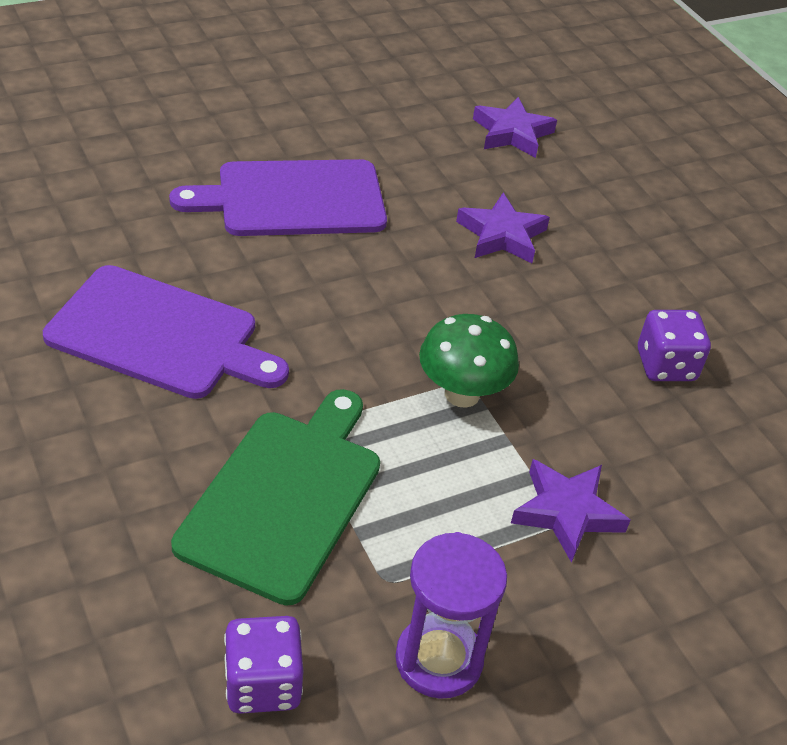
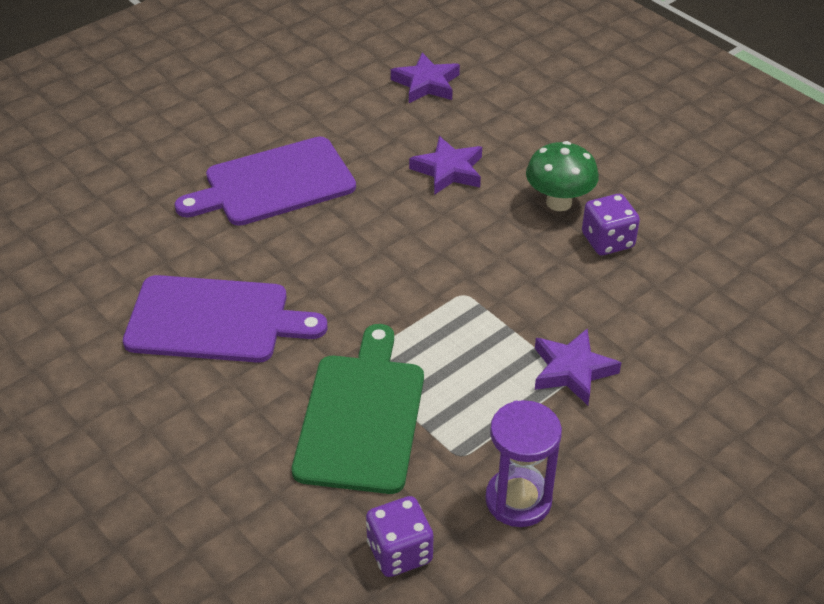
camera: 10 degrees left, 0 degrees up
(462, 394) = (464, 303): green mushroom -> green mushroom (559, 202)

